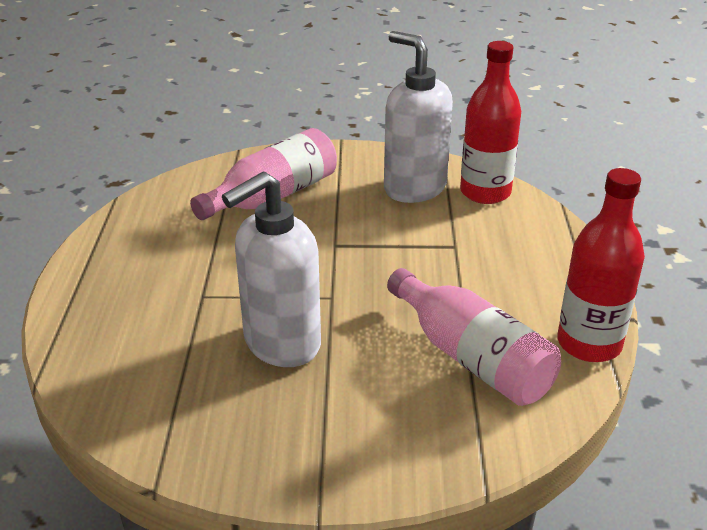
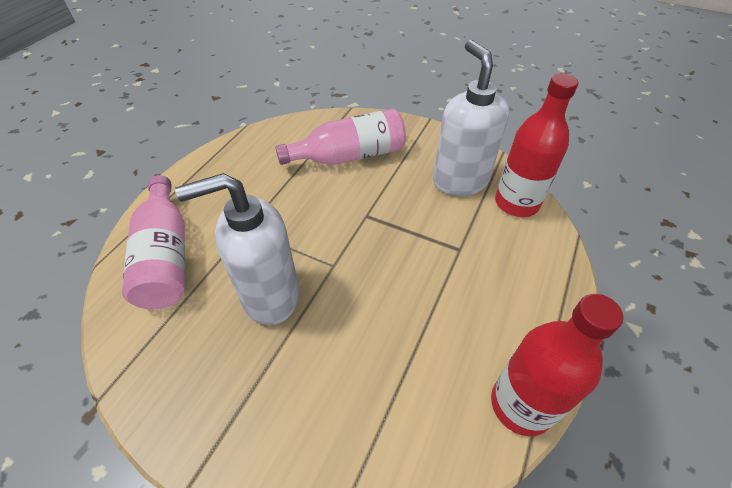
camera: 25 degrees right, 15 degrees up
(471, 357) = (406, 374): pink bottle -> pink bottle (166, 256)

